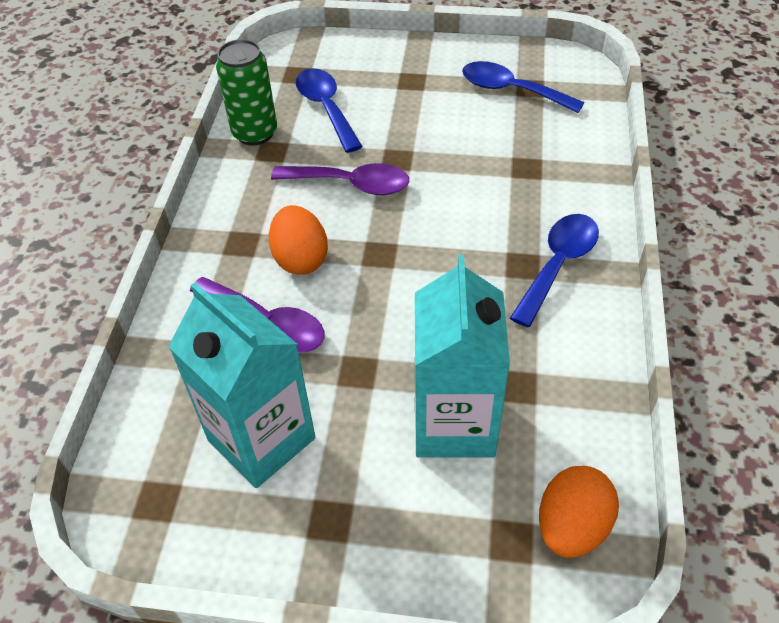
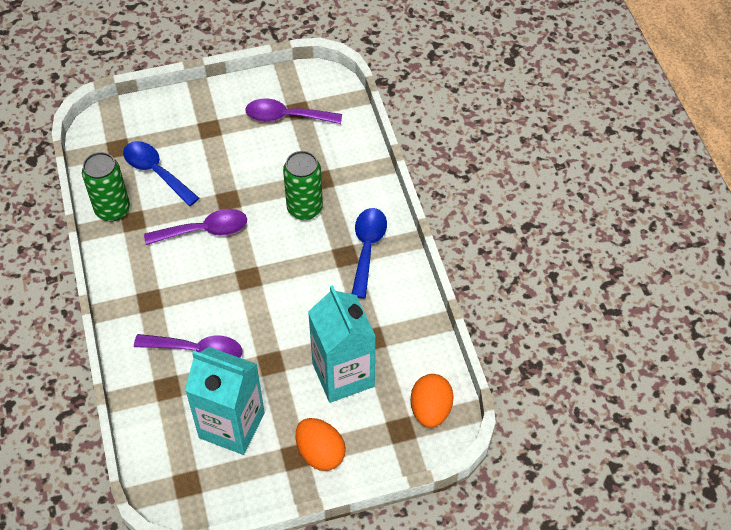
camera: 25 degrees left, 5 degrees up
(300, 259) = (197, 299): orange egg -> orange egg (320, 453)
(491, 194) = (304, 208): none -> green can
(511, 90) = (286, 117): blue spoon -> purple spoon

